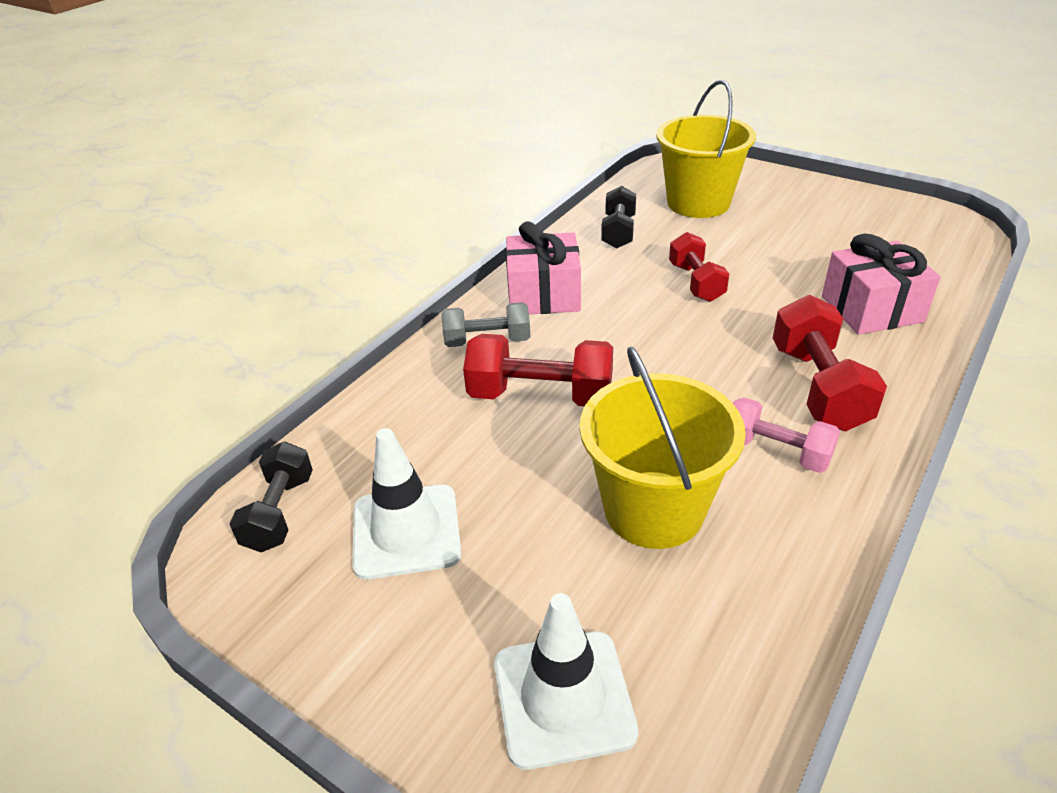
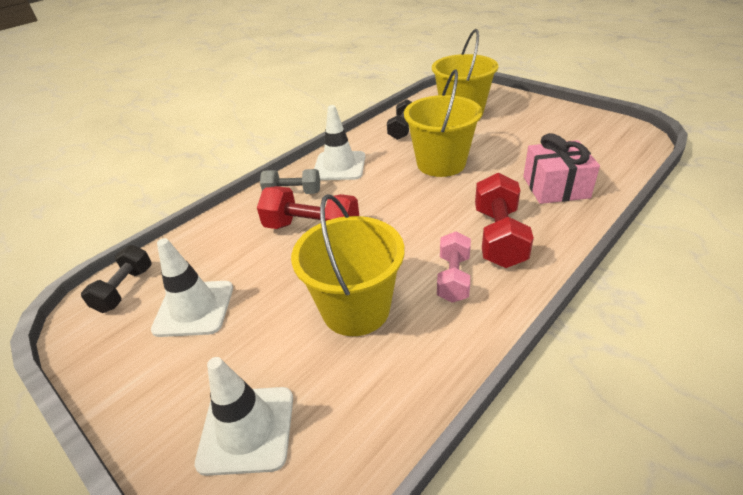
camera: 10 degrees right, 0 degrees up
(544, 295) = (339, 166): pink gift -> white traffic cone
(696, 282) = (441, 163): red dumbbell -> yellow bucket
(776, 452) = (453, 278): pink dumbbell -> pink dumbbell turned 60 degrees clockwise

